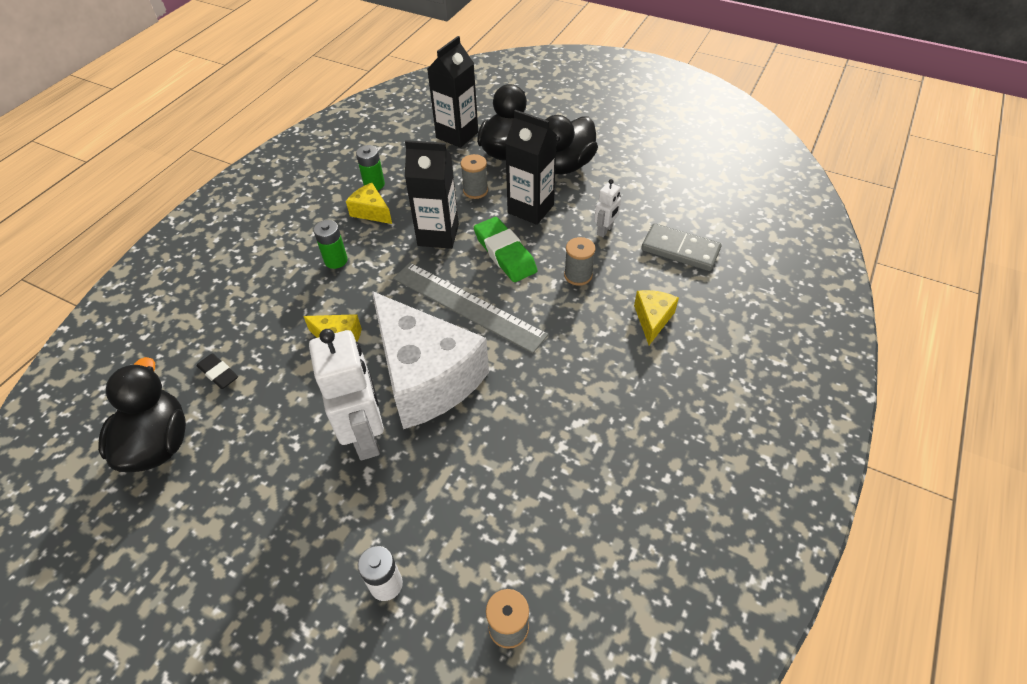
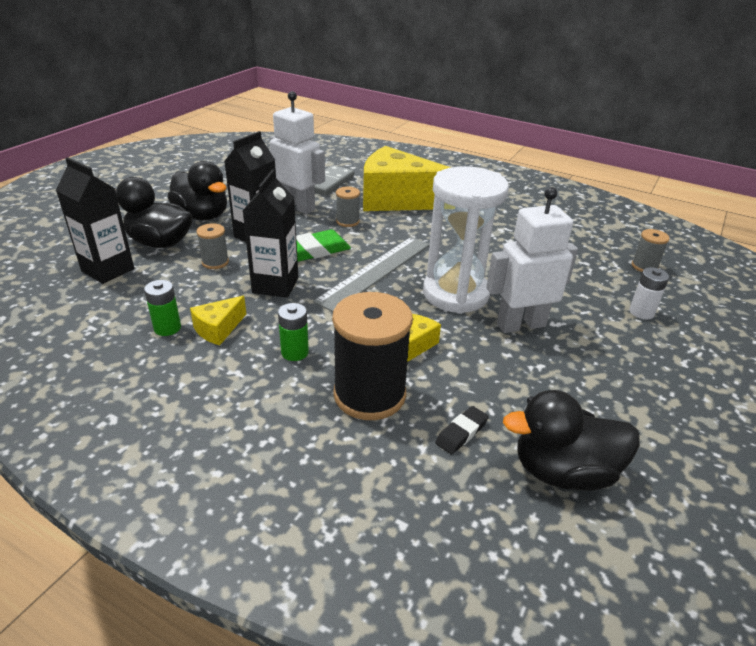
camera: 90 degrees left, 15 degrees down
(275, 312) = (369, 395): none -> black spool
(426, 377) = (455, 294): white cheese -> white hourglass
(605, 230) = (298, 206): white robot -> white robot, size x2.09
(652, 319) = (397, 199): yellow cheese -> yellow cheese, size x2.35

